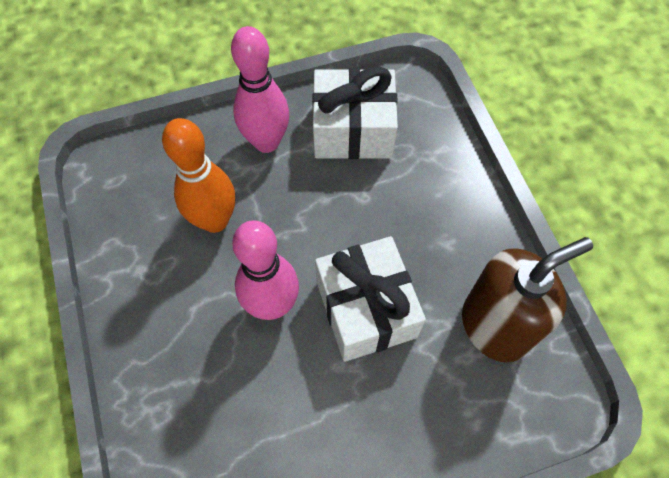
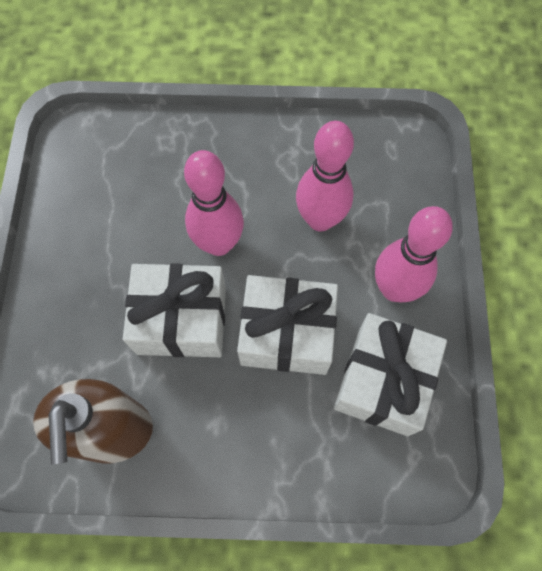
camera: 110 degrees right, 5 degrees up
(215, 220) = (320, 219): orange bowling pin -> pink bowling pin
(342, 213) = (287, 333): none -> white gift

